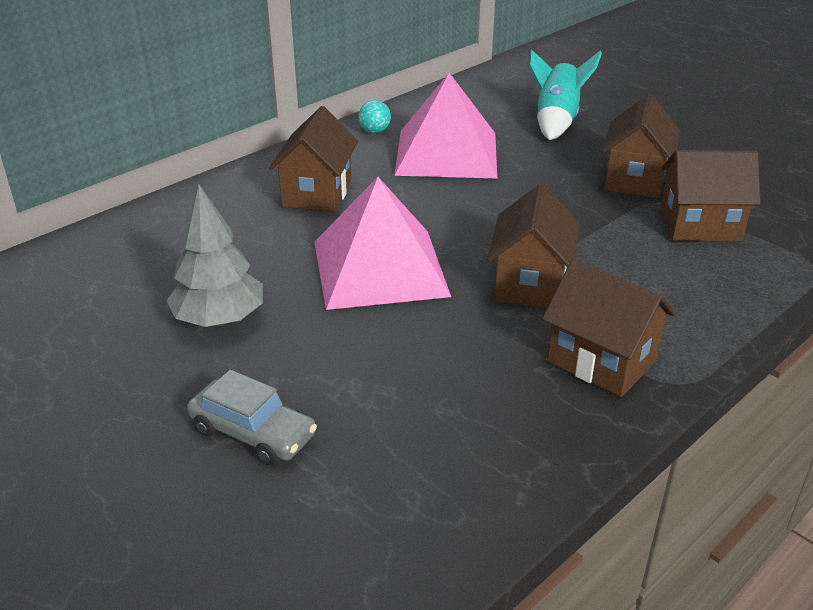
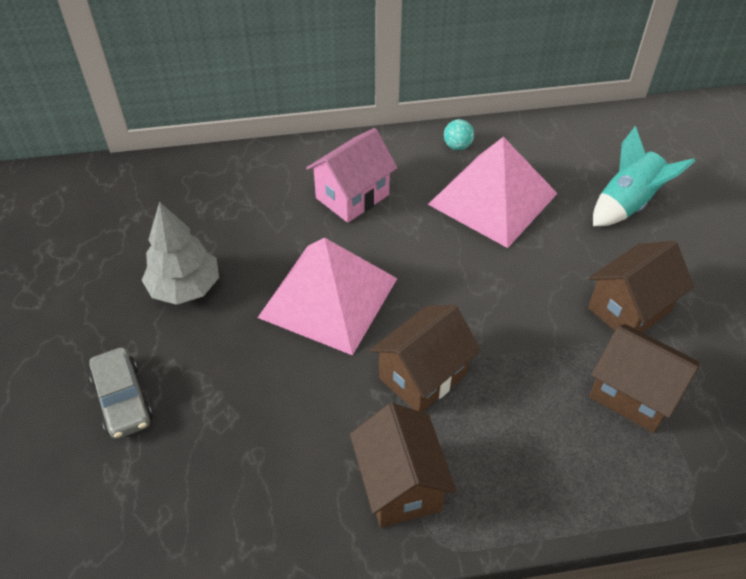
camera: 35 degrees right, 15 degrees up
(317, 194) = (352, 196): brown house -> pink house

